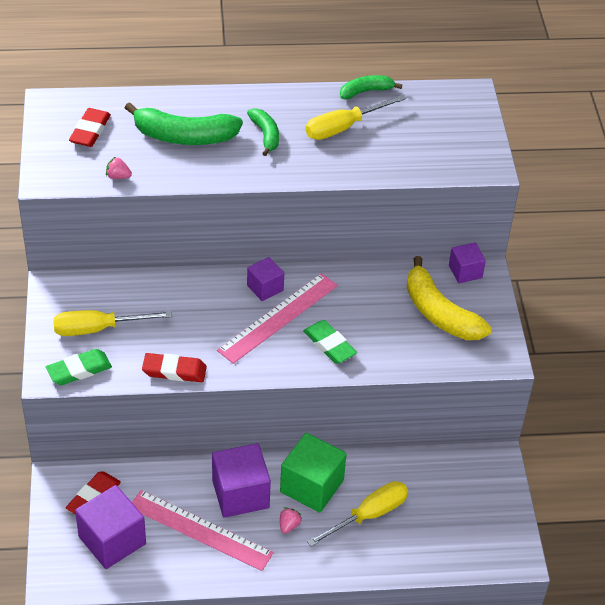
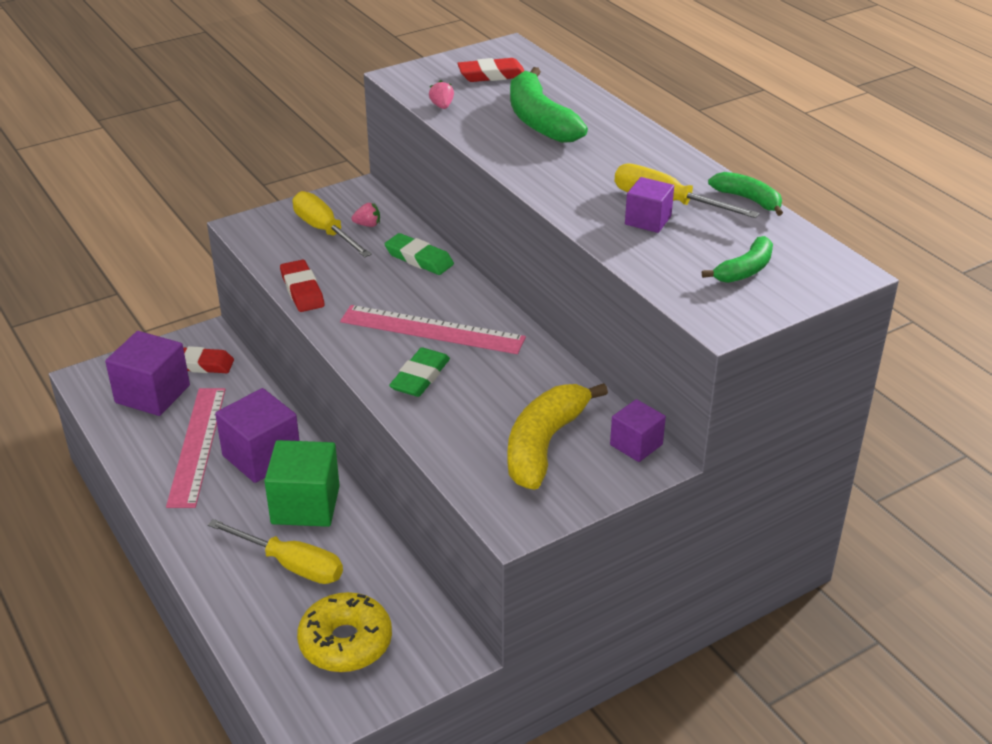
camera: 65 degrees right, 10 degrees down
(79, 370) = (262, 238): green eraser -> green eraser (419, 259)
(265, 135) = (596, 161): green banana -> green banana (745, 270)
(265, 288) = (468, 307): purple cube -> purple cube (648, 220)
(289, 525) = (239, 506): pink strawberry -> pink strawberry (367, 225)
(458, 510) = (345, 642): none -> yellow donut

